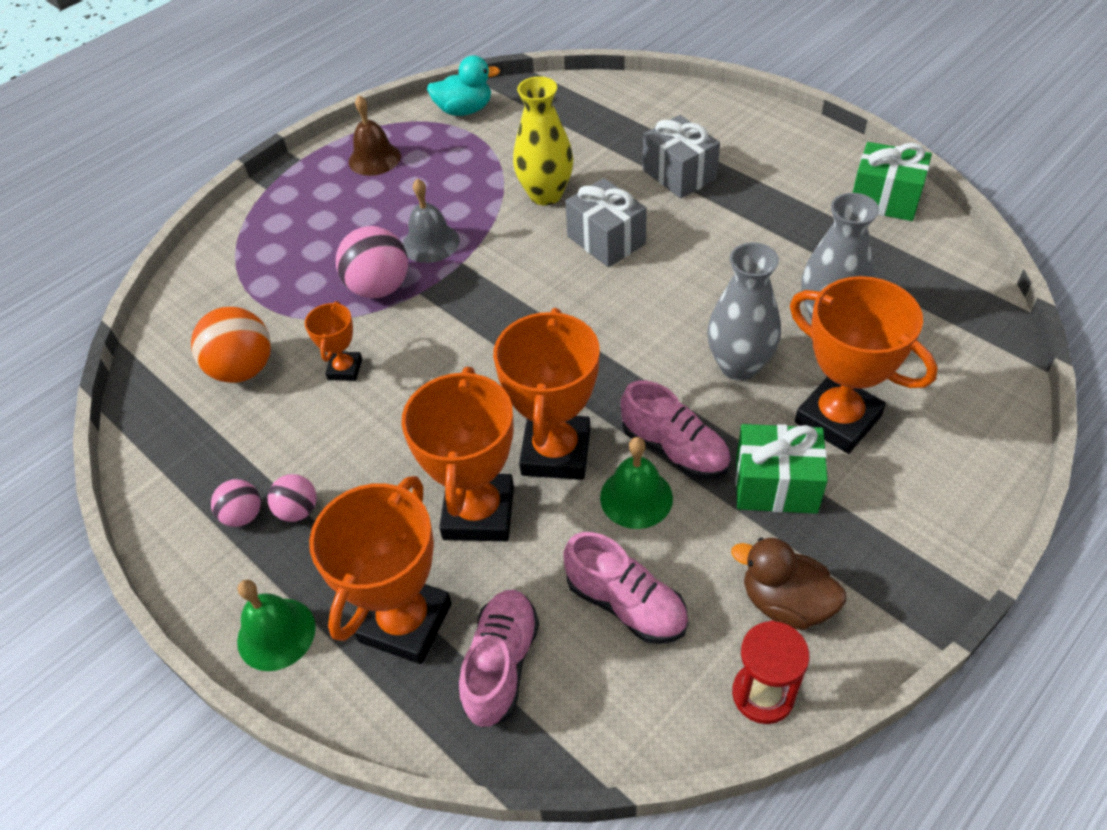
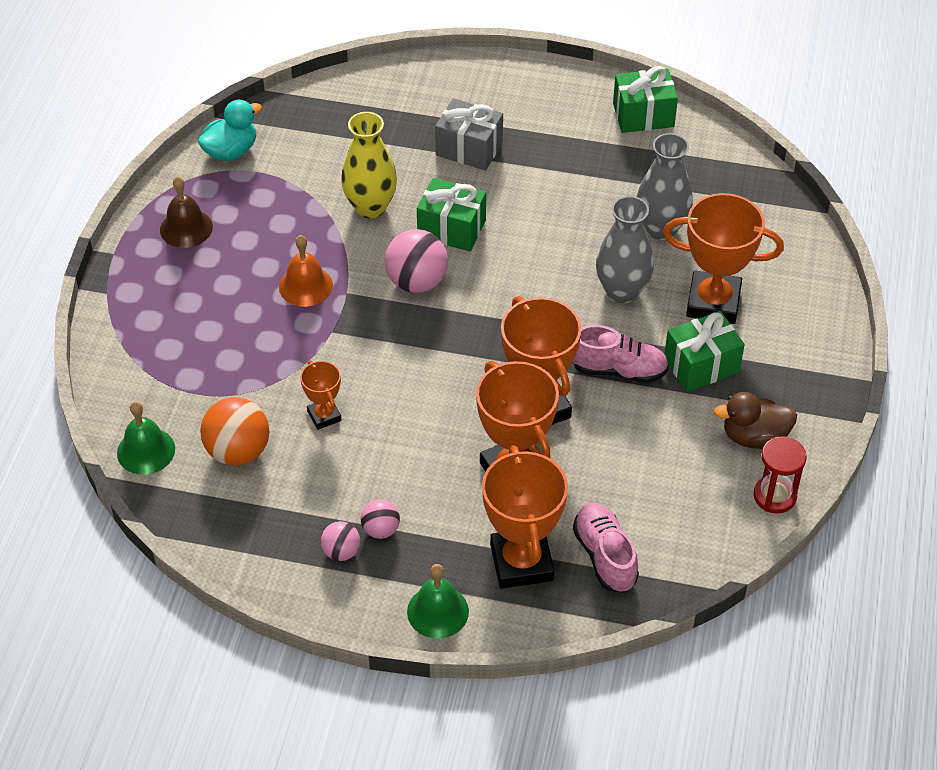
camera: 35 degrees left, 0 degrees up
(379, 287) = (294, 340): pink ball -> pink ball (417, 282)
(430, 243) = (305, 286): grey bell -> orange bell
(606, 240) = (451, 229): grey gift -> green gift
(626, 604) = (657, 483): pink shoe -> none
(636, 497) = (615, 414): green bell -> green bell (146, 451)

